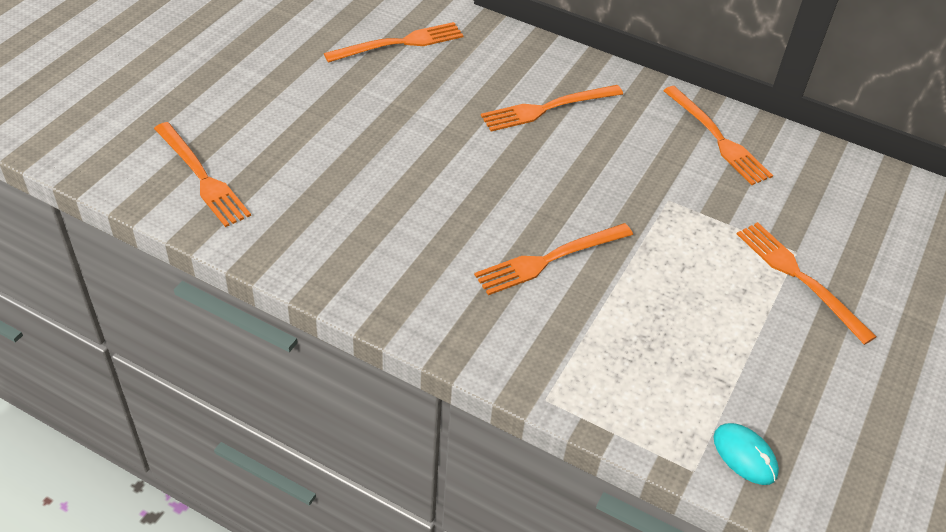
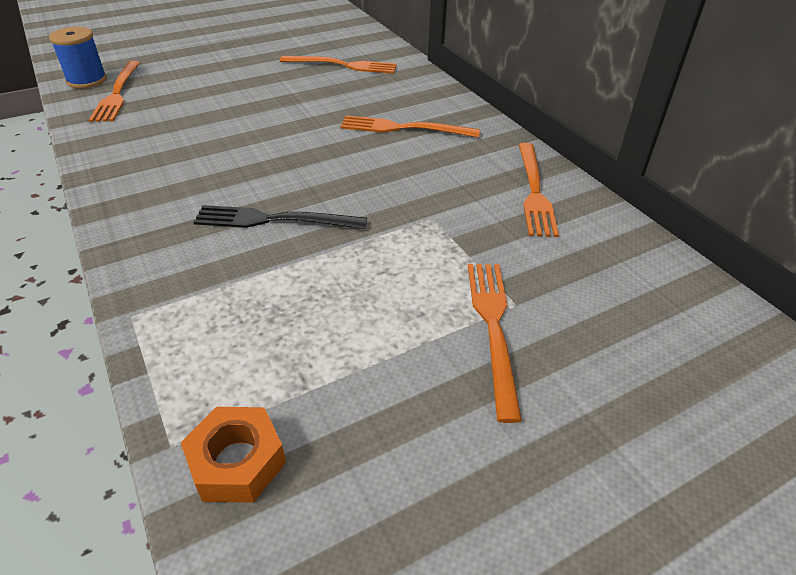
camera: 35 degrees right, 5 degrees down
(138, 172) = (87, 80): none -> blue spool
(550, 259) = (274, 220): orange fork -> black fork
(745, 455) = (237, 461): turquoise mouse -> orange nut

